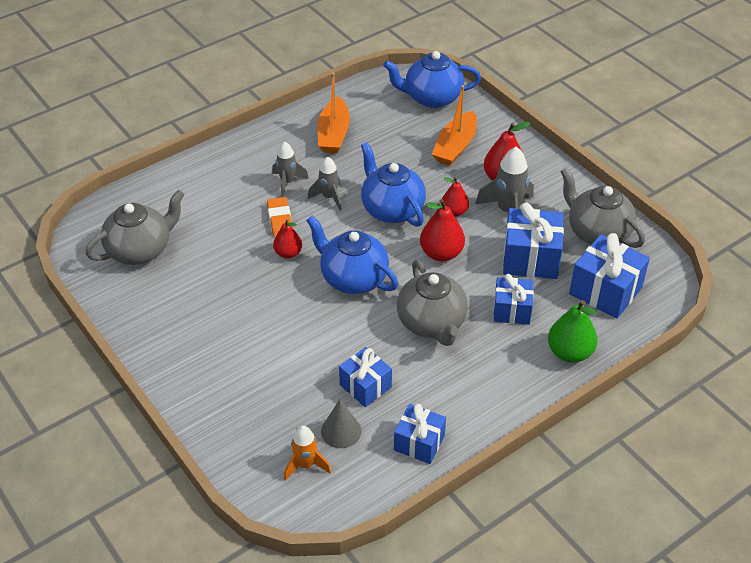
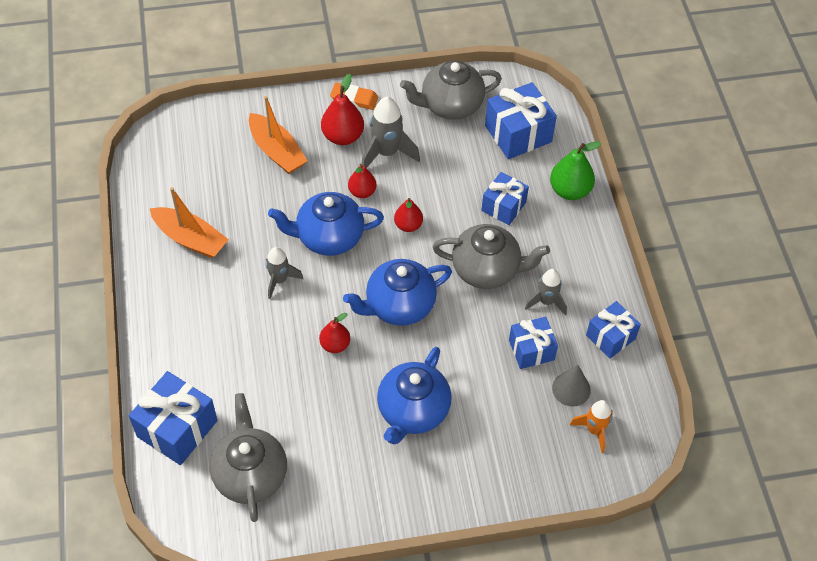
camera: 65 degrees left, 10 degrees up
(280, 219) = (284, 333): orange eraser -> orange eraser (354, 99)
(287, 182) = (235, 306): grey rocket -> grey rocket (546, 301)
(431, 98) = (194, 137): blue teapot -> blue teapot (412, 411)
(441, 253) = (408, 225): red pear -> red pear, size x0.64
(530, 258) = (452, 165): blue gift -> blue gift (177, 428)

